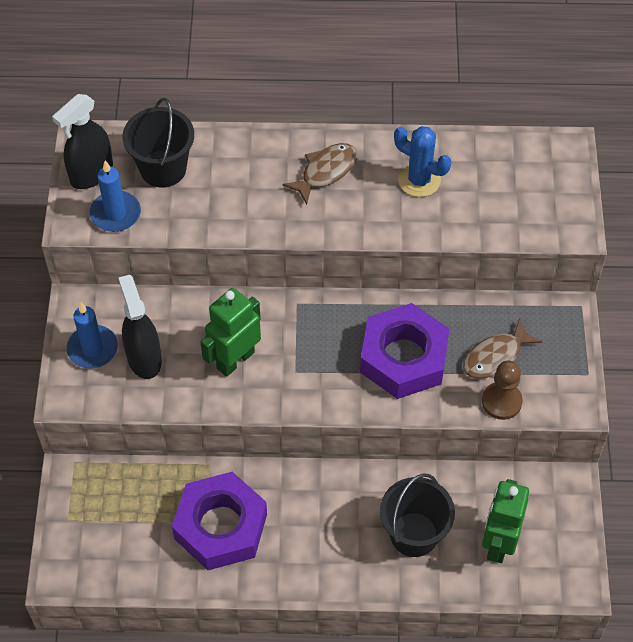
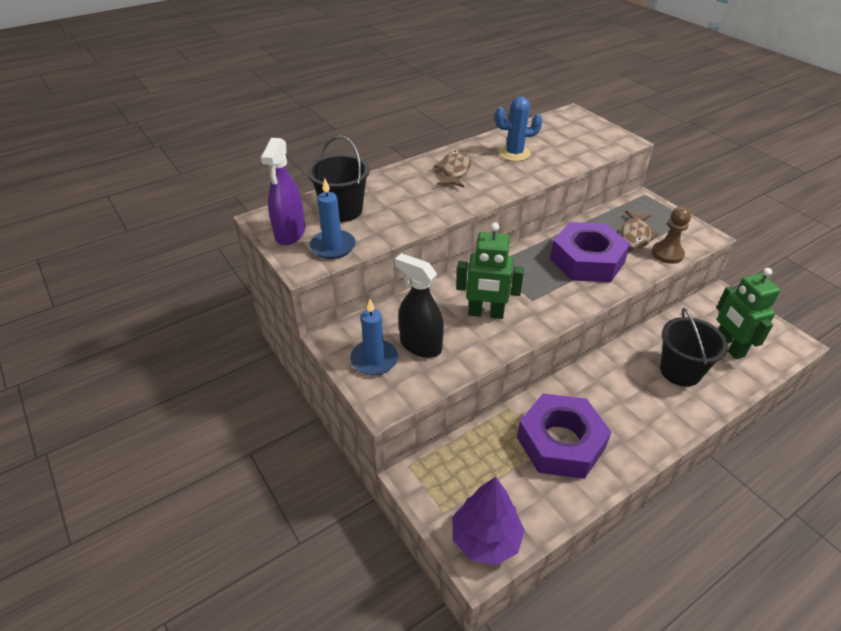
camera: 35 degrees left, 15 degrees down
(80, 562) = (485, 539): none -> purple tree
(91, 174) = (290, 233): black spray bottle -> purple spray bottle
(235, 360) = (485, 313): green robot -> green robot turned 90 degrees counterclockwise

